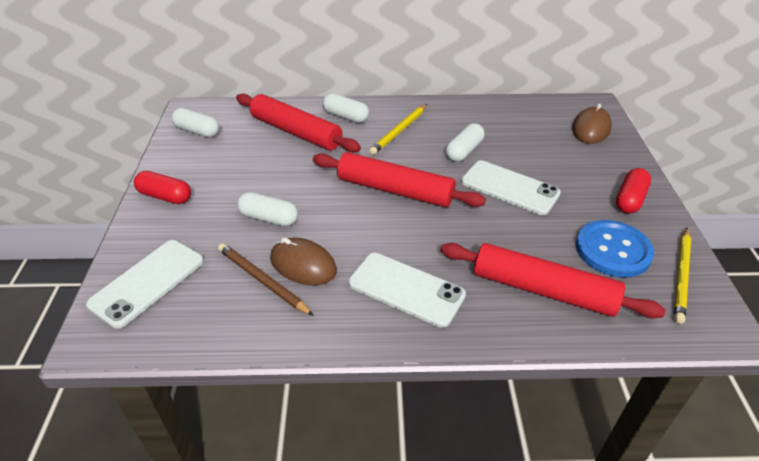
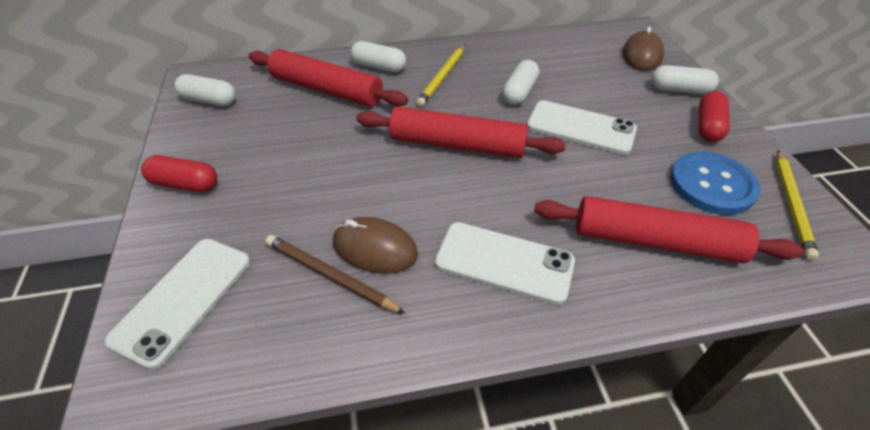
camera: 10 degrees left, 5 degrees up
(269, 218) = (319, 196): white capsule -> white capsule (680, 90)

